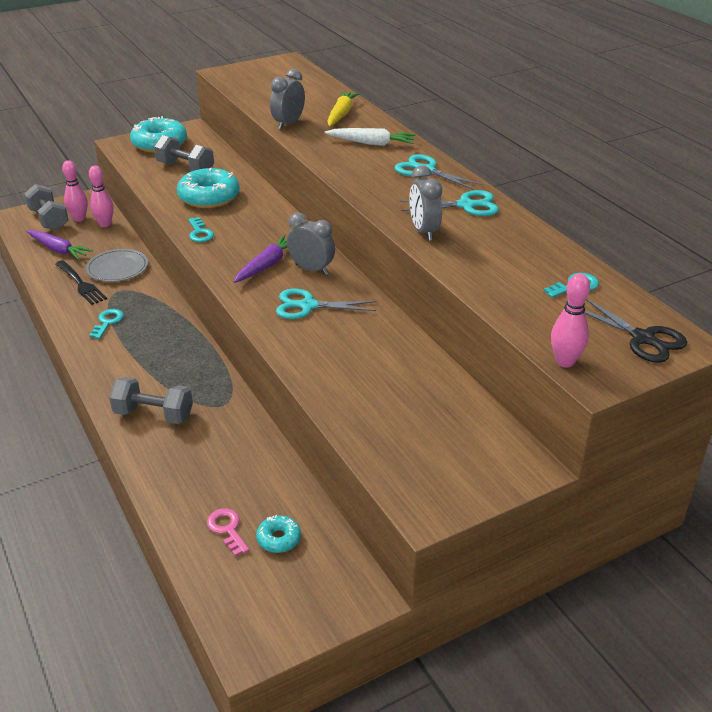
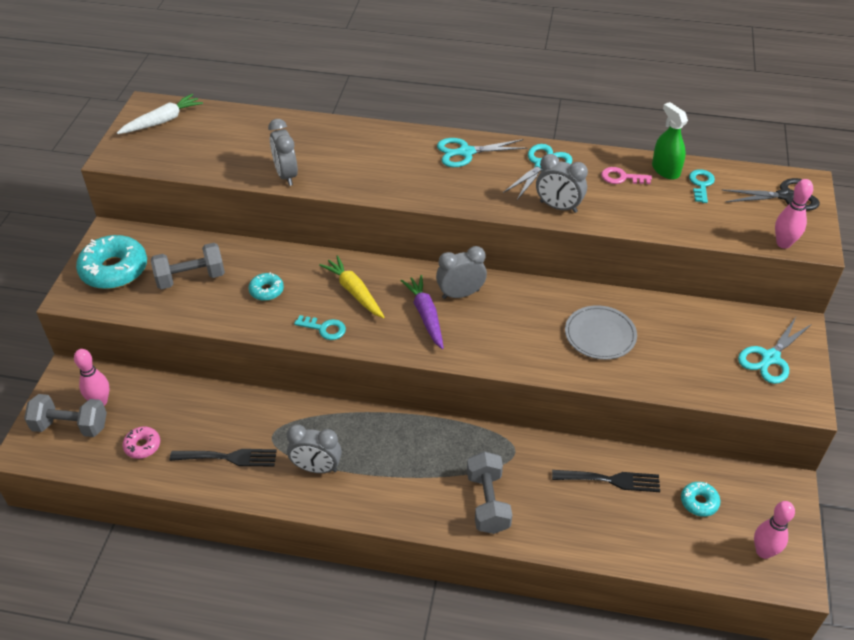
camera: 50 degrees left, 10 degrees up
(58, 250) = (142, 446): purple carrot -> pink donut
(105, 224) = (137, 388): pink bowling pin -> pink bowling pin (763, 551)
(108, 322) = (316, 468): turquoise key -> grey clock
(117, 268) = (231, 417): grey plate -> grey plate (600, 335)
(154, 415) = (488, 502): grey dumbbell -> grey dumbbell turned 60 degrees counterclockwise
(209, 197) = (266, 291): turquoise donut -> turquoise donut, size x0.50
(227, 529) = (666, 527): pink key -> pink key (621, 177)
(247, 471) = (611, 480): none -> black fork
(308, 306) = (511, 325): turquoise scissors -> turquoise scissors (770, 358)
(341, 114) = (308, 138): yellow carrot -> yellow carrot (354, 292)
(371, 143) = (384, 152): white carrot -> white carrot (162, 121)
(563, 261) = (665, 170): none -> green spray bottle

